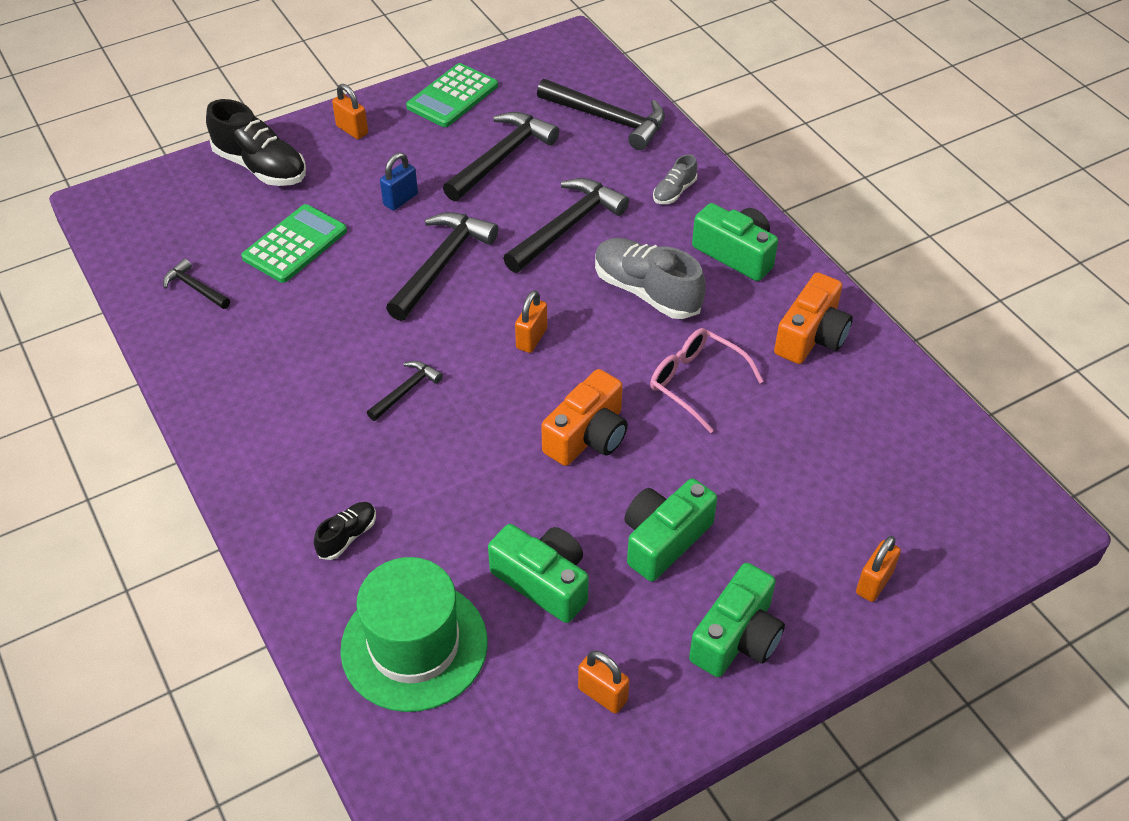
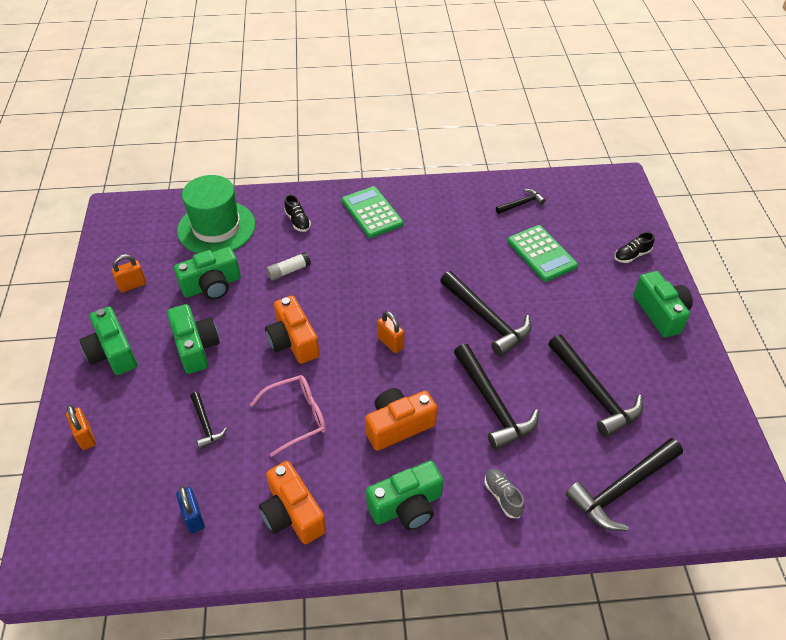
camera: 115 degrees right, 0 degrees up
(261, 167) = (631, 255): black shoe -> black shoe, size x0.51
(352, 130) = (660, 313): orange padlock -> green camera
(400, 199) = (566, 317): blue padlock -> blue padlock (193, 517)
(406, 391) = (383, 270): black hammer -> black hammer (205, 424)
(452, 96) = (689, 387): green calculator -> green calculator (372, 212)
(463, 498) = (289, 271): none -> white glue stick
(646, 291) = (398, 425): grey shoe -> orange camera

